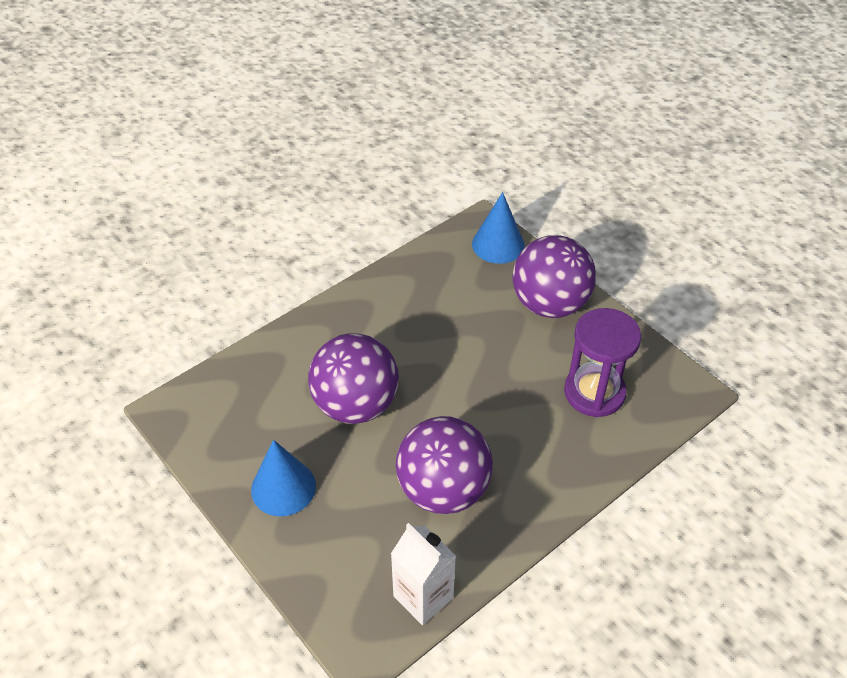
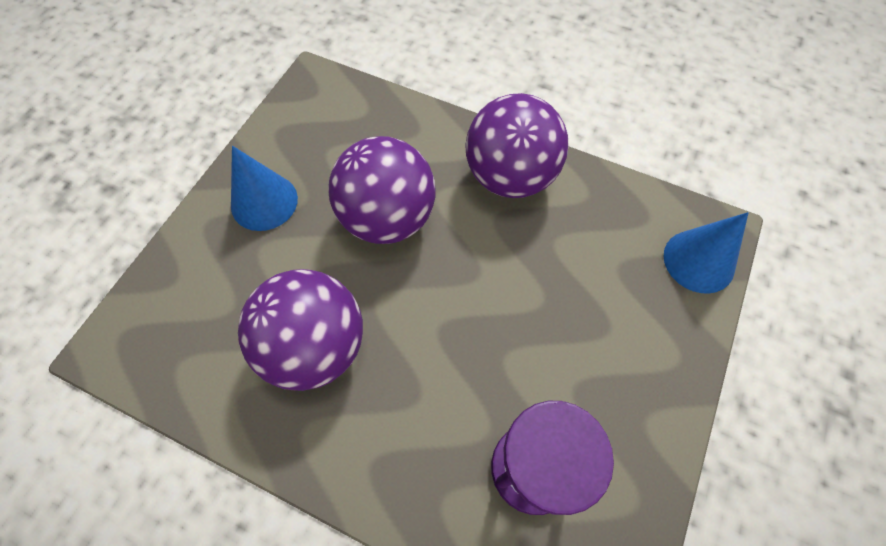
camera: 65 degrees right, 15 degrees up
(423, 597) = (178, 381): white carton -> none
(549, 304) = (643, 358): purple ball -> purple ball (510, 176)

